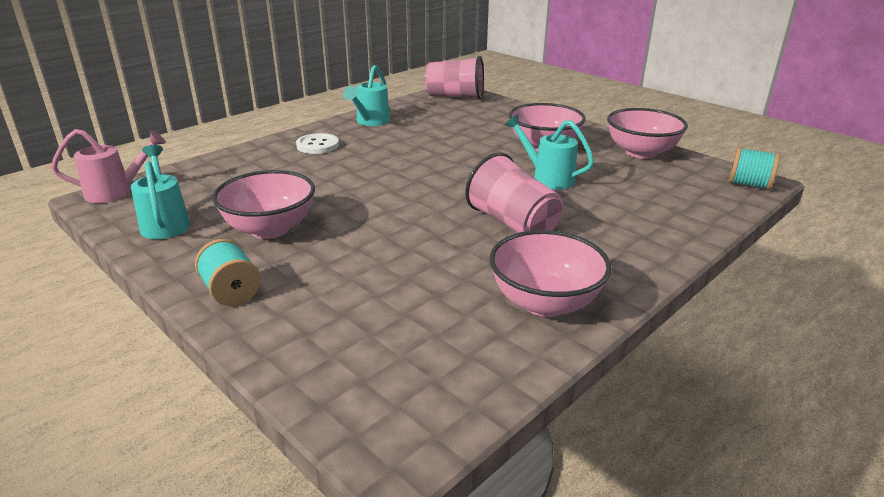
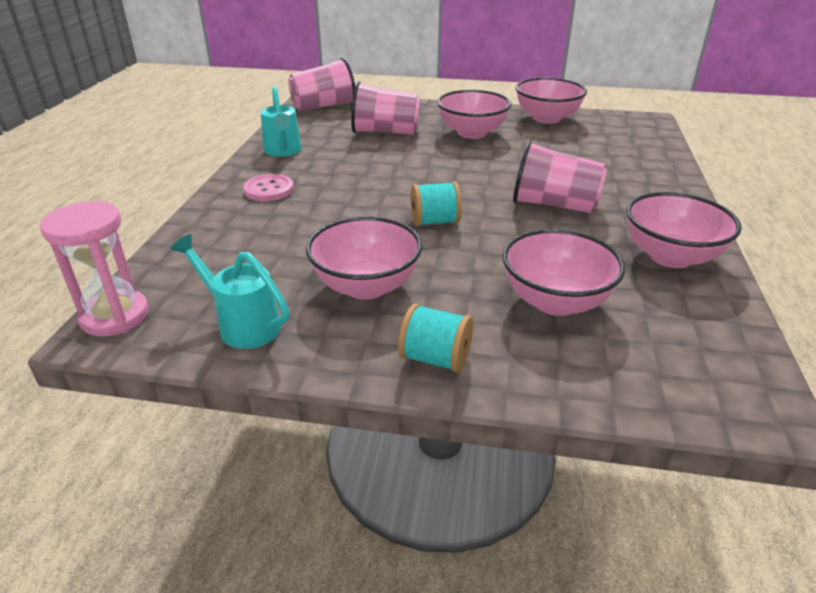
camera: 35 degrees left, 5 degrees up
(116, 192) = (115, 316): pink watering can -> pink hourglass
(317, 145) = (269, 189): white button -> pink button
(379, 293) = (555, 301): none -> pink bowl
(470, 127) = (385, 132): none -> pink cup
(548, 178) = (517, 159): turquoise watering can -> none
(749, 185) = (647, 124): turquoise spool -> turquoise spool (435, 222)

